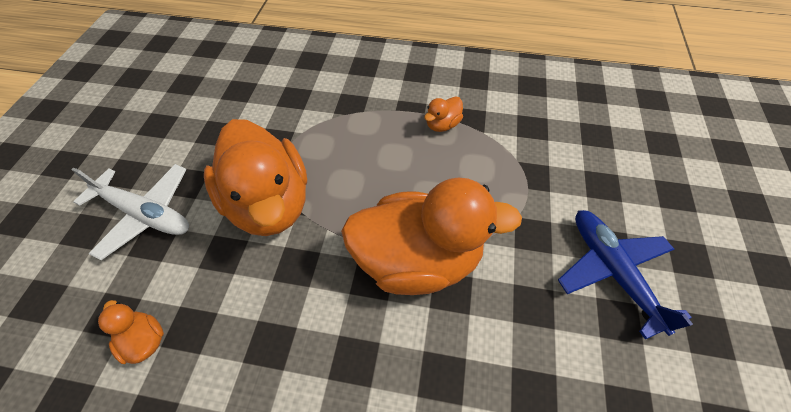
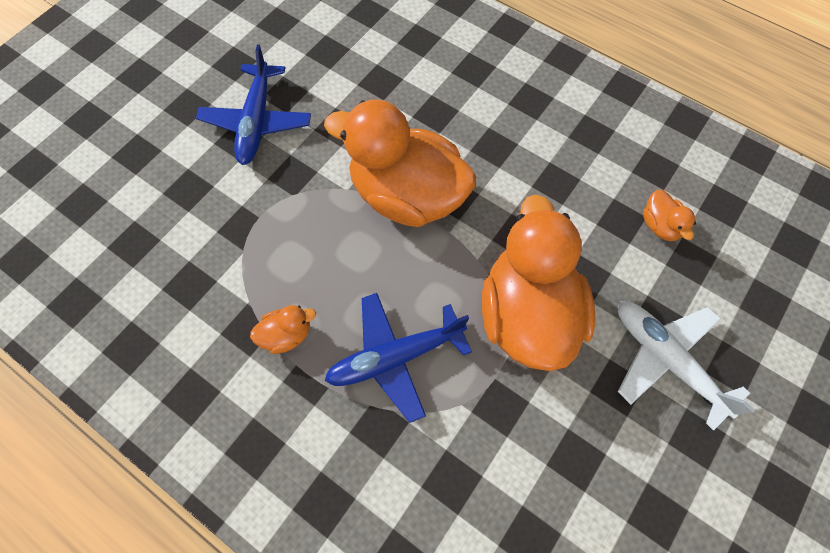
camera: 155 degrees left, 10 degrees up
(360, 140) = (395, 357): none -> blue plane

